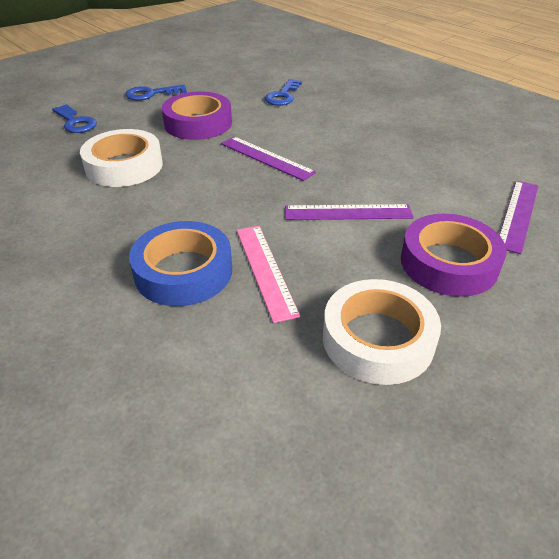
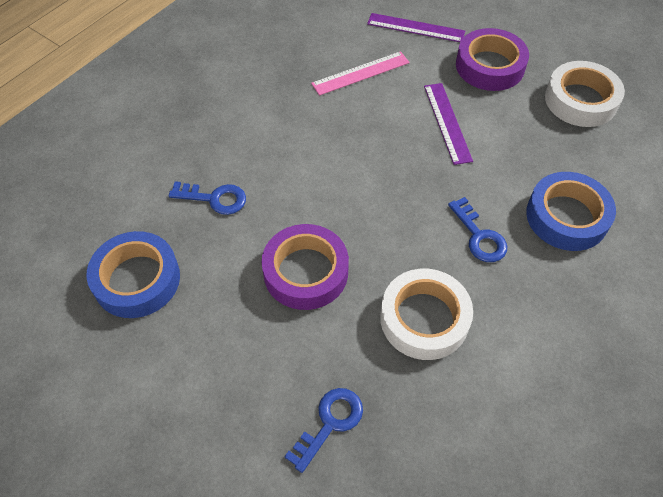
camera: 100 degrees left, 15 degrees up
(151, 94) = (223, 355): blue key -> blue key (479, 236)
(224, 72) = (137, 280): none -> blue tape
(265, 270) = (542, 165): pink ruler -> pink ruler (361, 73)
(266, 158) = (371, 191): purple ruler -> none

